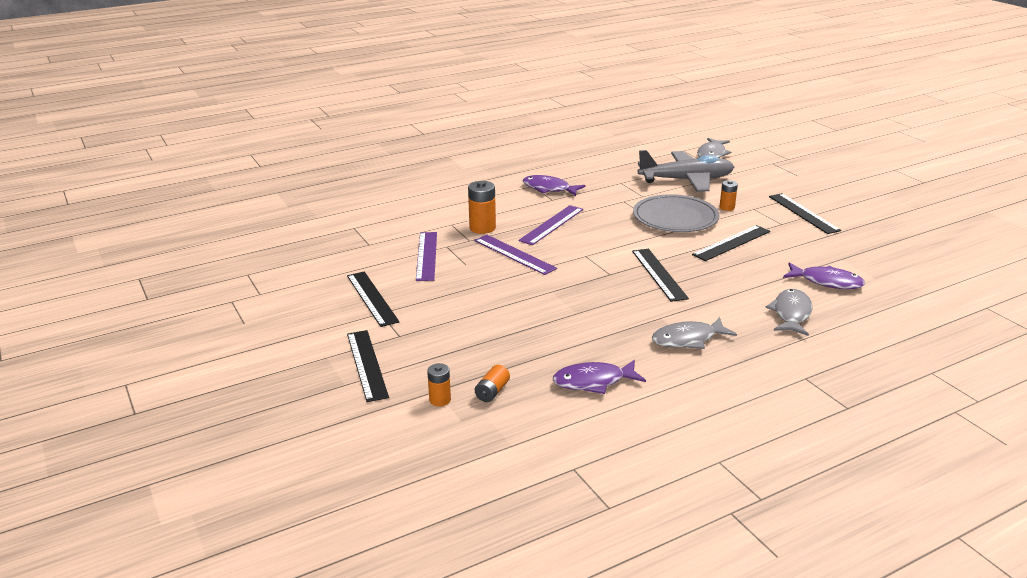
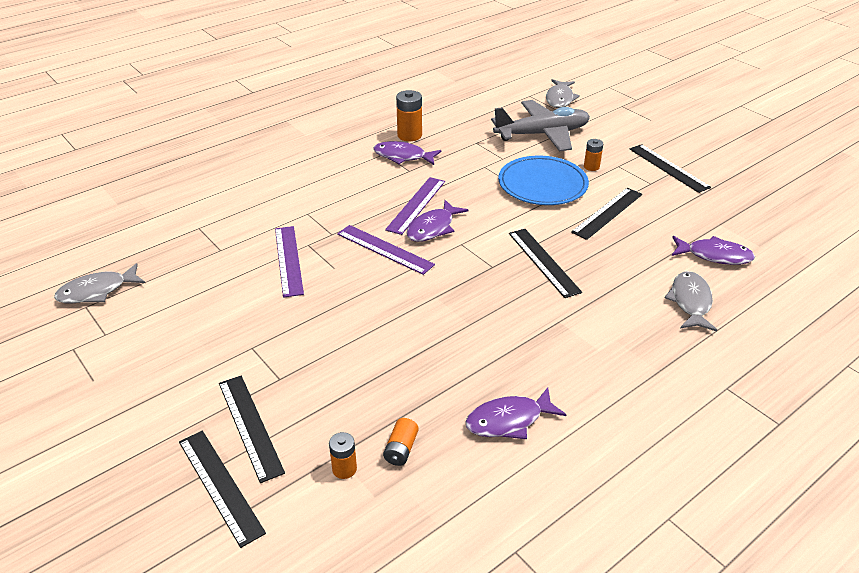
camera: 10 degrees left, 10 degrees up
(372, 298) = (238, 327): black ruler -> black ruler (220, 486)
(482, 228) = (342, 216): orange battery -> orange battery (409, 135)
(562, 242) = (433, 228): none -> purple fish
(675, 217) = (542, 184): grey plate -> blue plate
(688, 339) = (594, 349): grey fish -> grey fish (97, 291)

